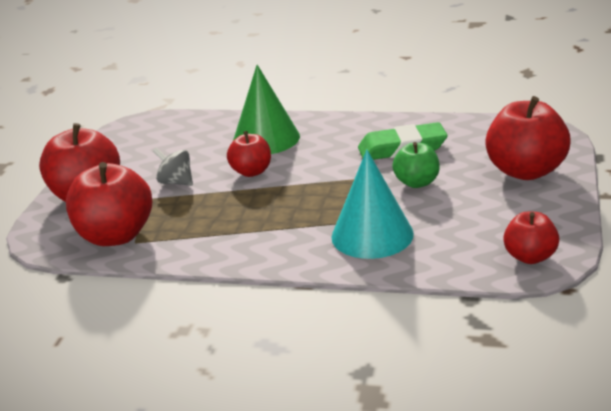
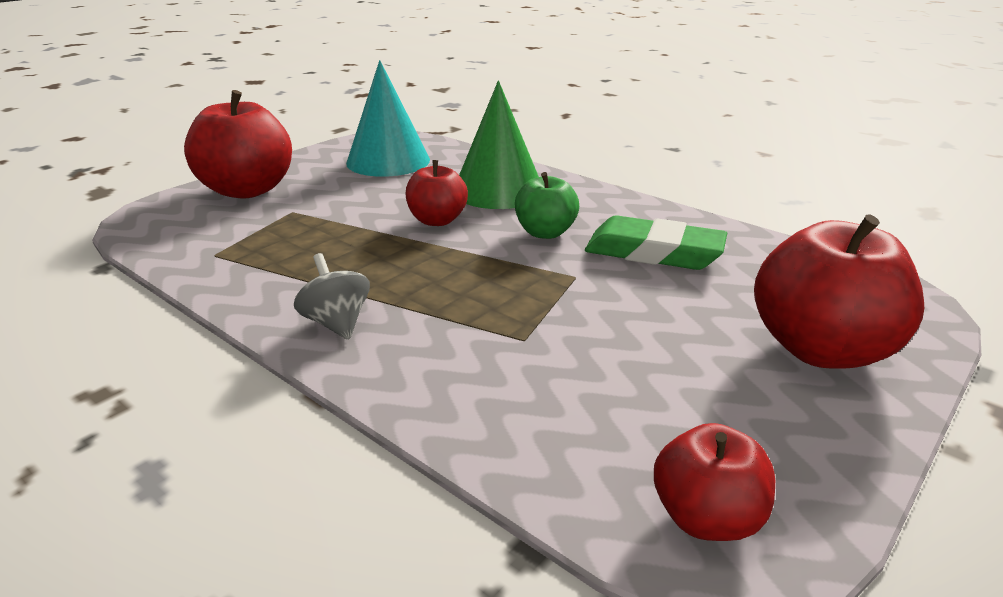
camera: 25 degrees right, 0 degrees up
(116, 236) = (207, 241): red apple -> none
(176, 182) = (346, 205): grey spinning top -> grey spinning top (336, 323)
(372, 235) = (484, 359): turquoise cone -> turquoise cone (388, 161)
(417, 182) = (628, 305): green apple -> green apple (545, 232)

